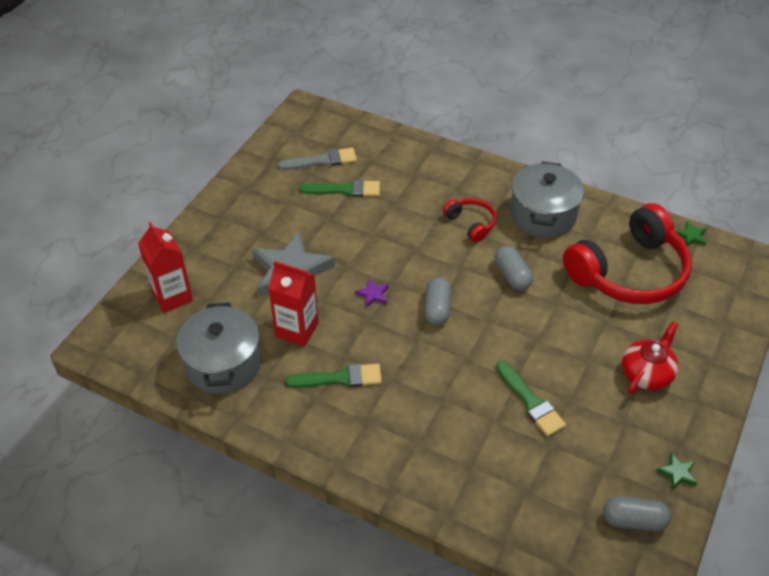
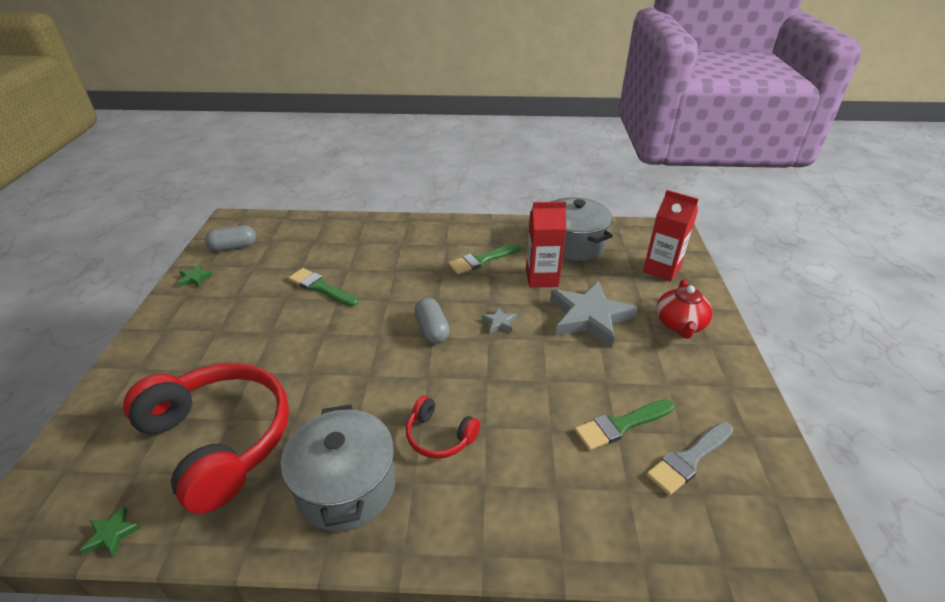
camera: 155 degrees right, 10 degrees down
(373, 295) = (499, 322): purple star -> grey star
(512, 275) = (366, 387): grey capsule -> none
(629, 272) = (219, 440): red headphones -> red headphones turned 105 degrees clockwise
(646, 373) = (211, 337): red teapot -> red teapot (680, 324)

